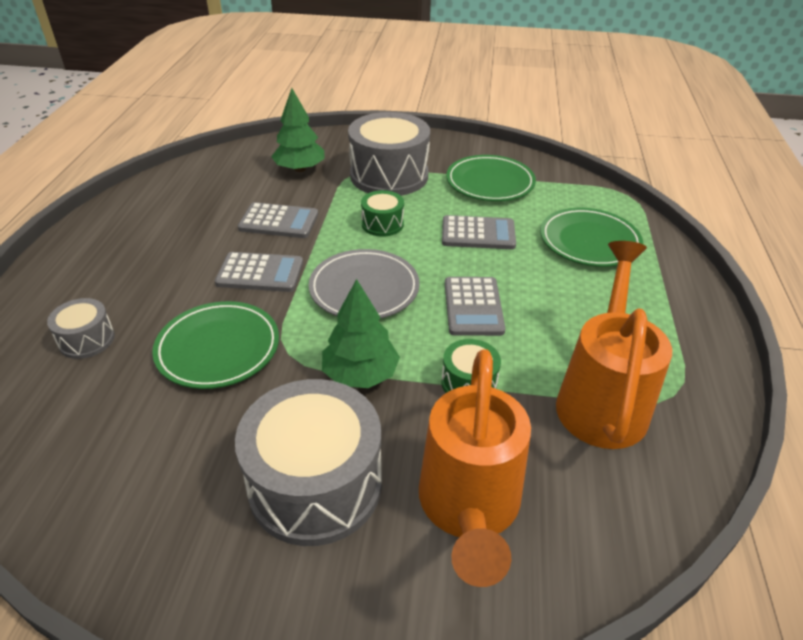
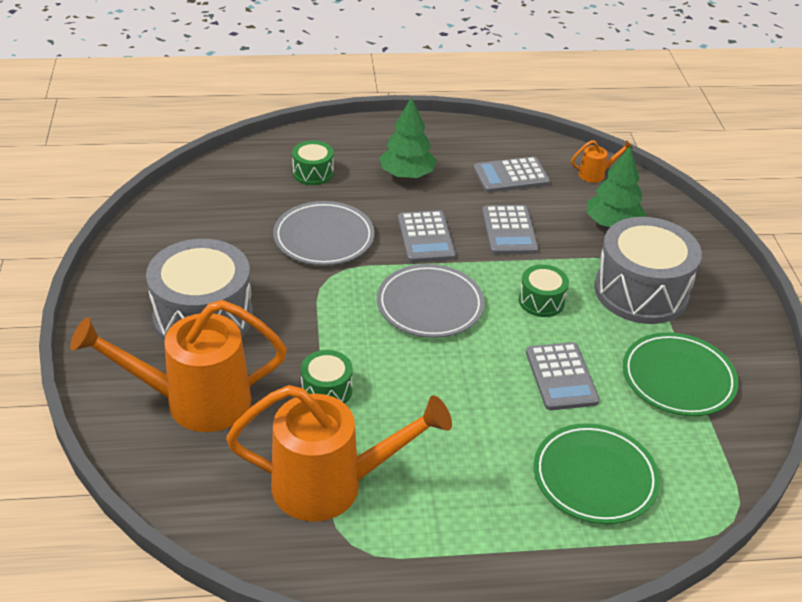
camera: 75 degrees right, 0 degrees up
(87, 340) = (313, 173): grey drum -> green drum
(218, 348) = (324, 238): green plate -> grey plate
(228, 162) = (595, 174): none -> orange watering can
(360, 374) = (318, 321): green tree -> green tree (407, 175)
(473, 307) = (432, 384): grey calculator -> grey calculator (511, 176)

